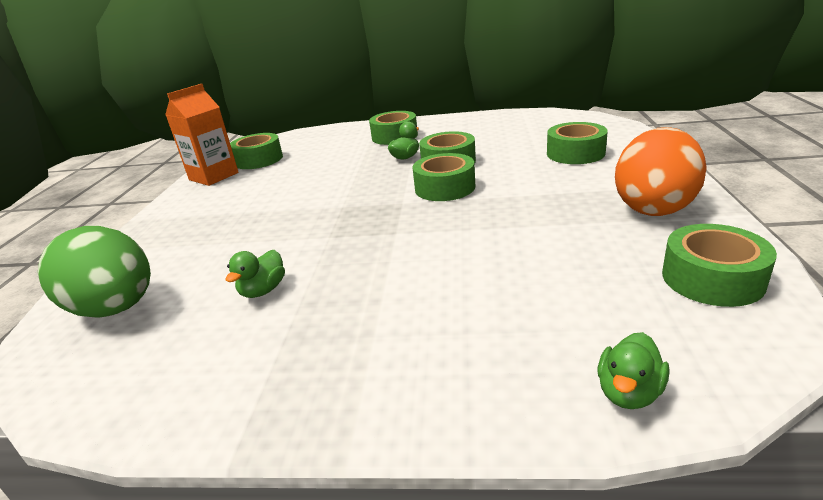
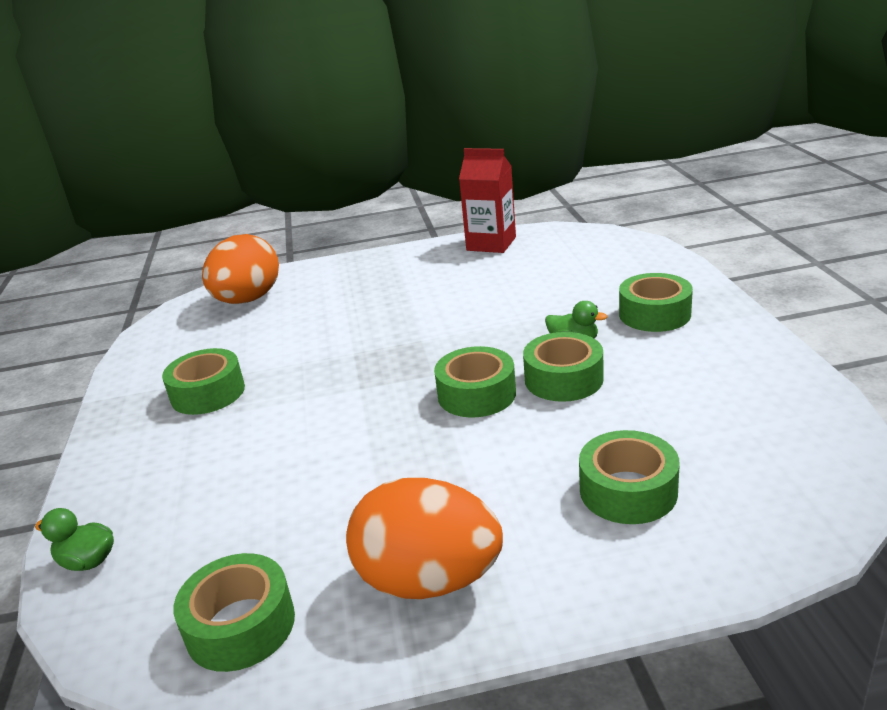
camera: 75 degrees right, 0 degrees up
(116, 309) = (248, 300): green egg -> orange egg
(214, 176) = (491, 244): orange carton -> red carton
(258, 160) = (543, 250): green tape -> green tape (208, 393)
(263, 290) = (262, 350): green duck -> none

